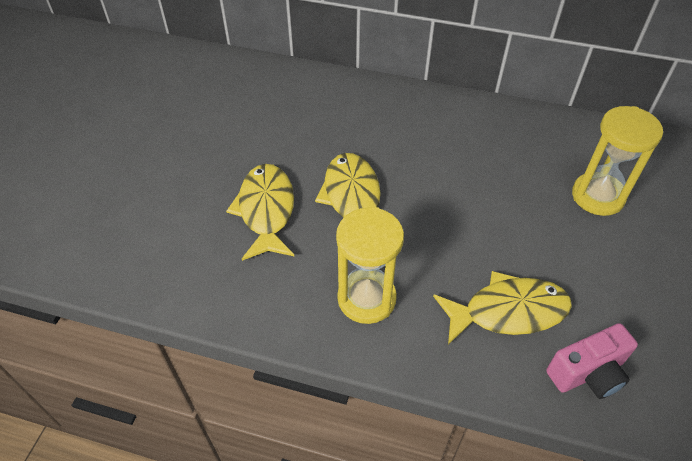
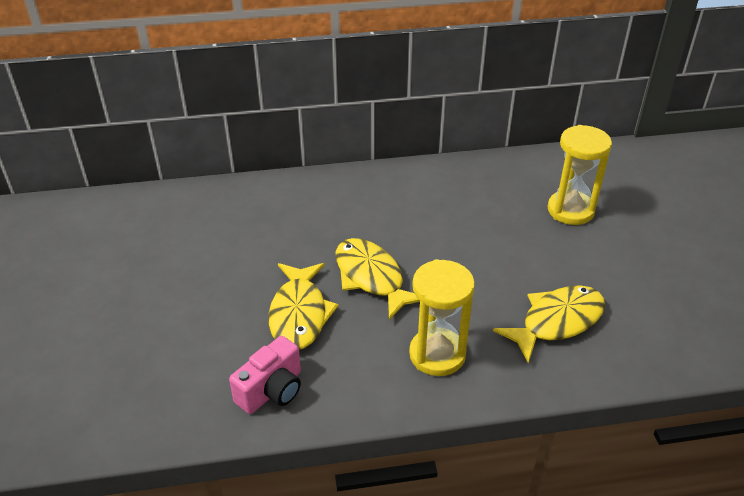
camera: 25 degrees left, 10 degrees down
(266, 211) = (299, 314): yellow fish -> yellow fish turned 150 degrees counterclockwise
(588, 373) = (642, 344): pink camera -> pink camera (272, 390)

